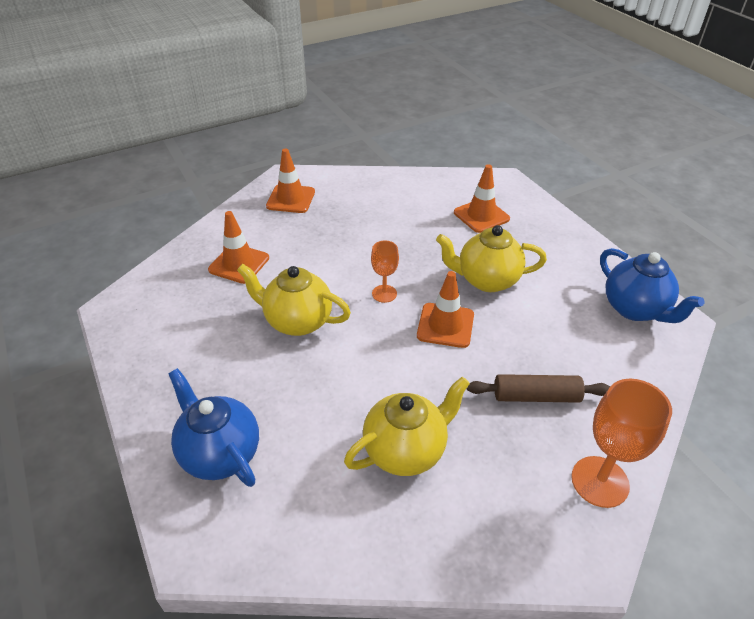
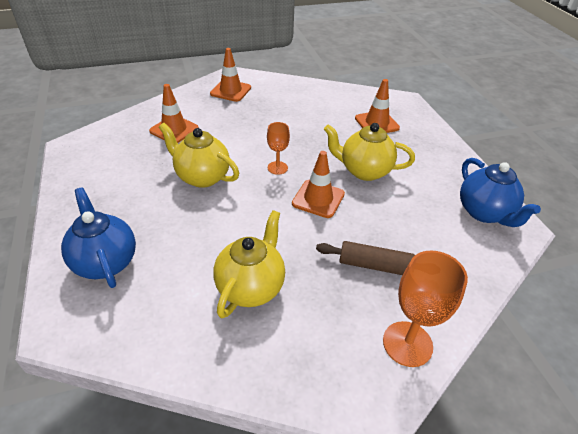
camera: 10 degrees right, 0 degrees up
(406, 450) = (251, 287): yellow teapot -> yellow teapot turned 45 degrees counterclockwise

